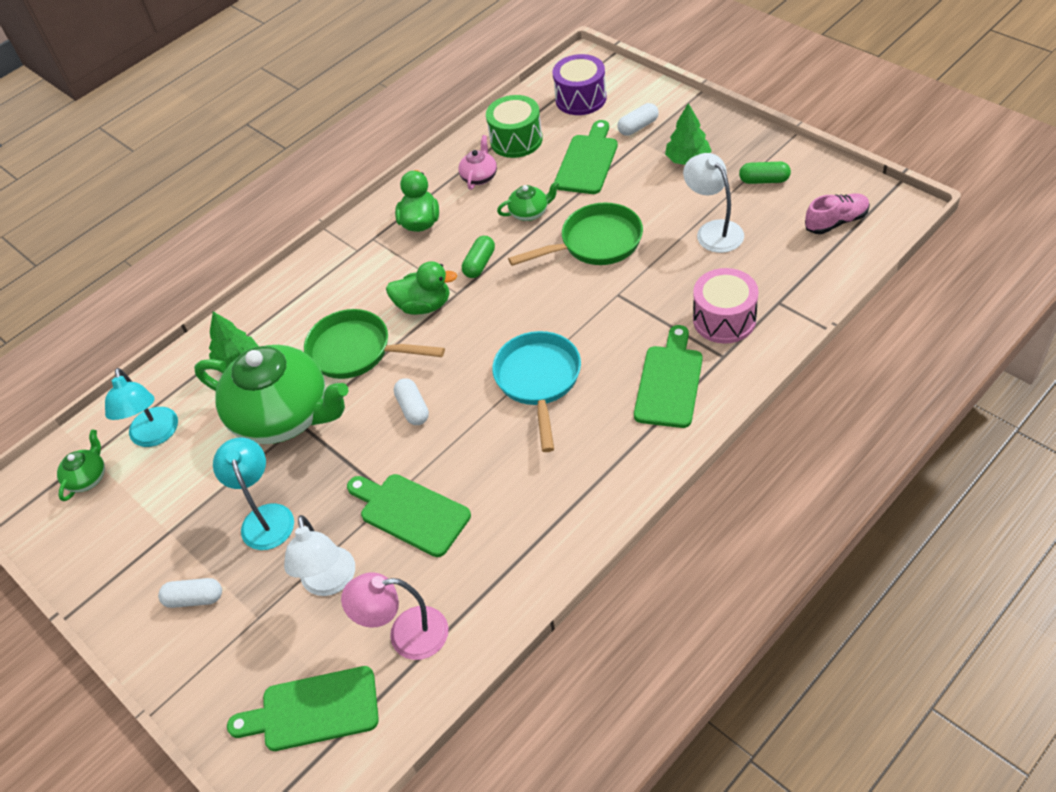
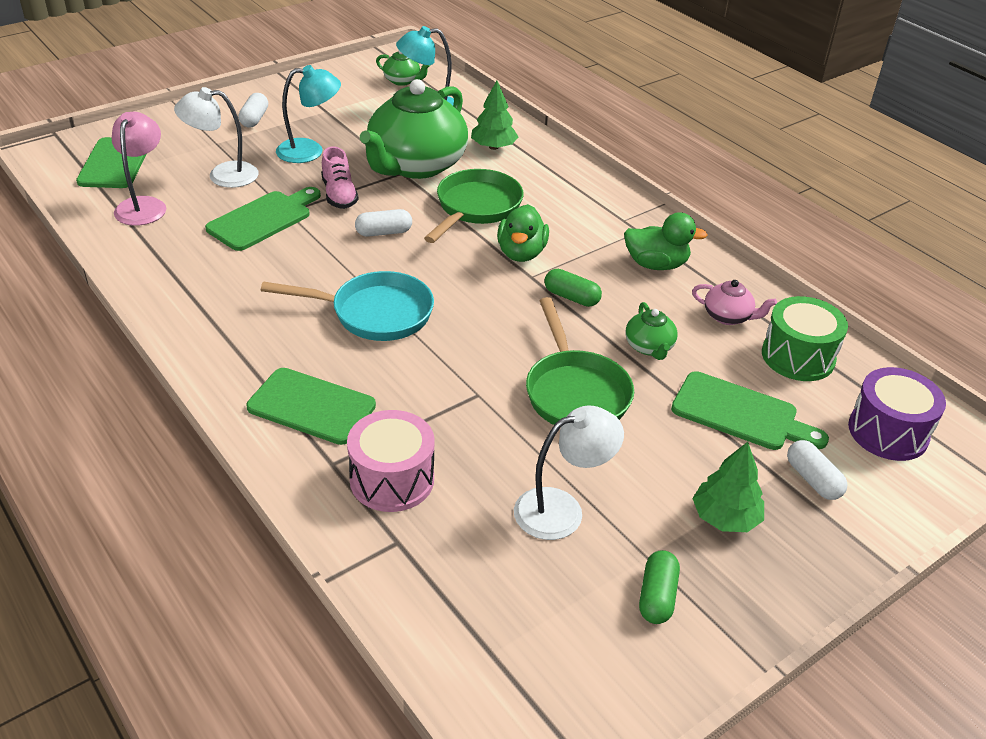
camera: 90 degrees right, 10 degrees down
(836, 222) = (535, 661): pink shoe -> pink shoe (339, 195)

